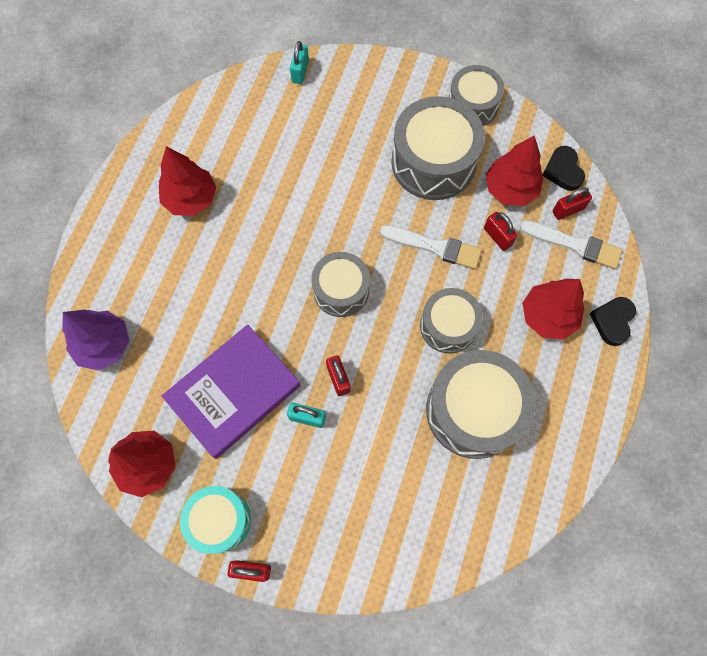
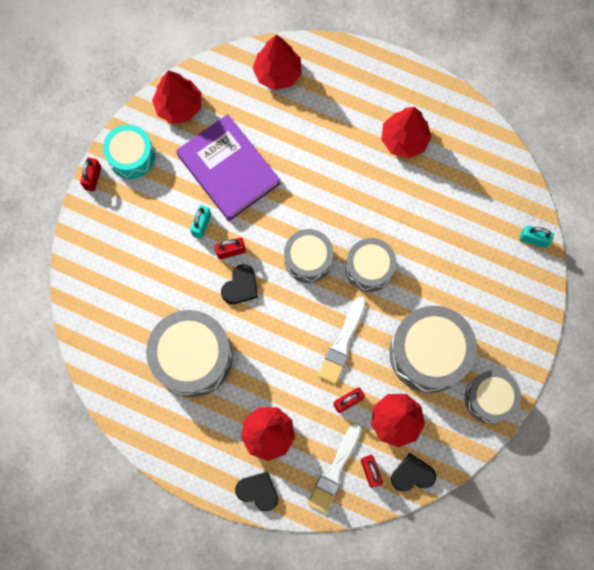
camera: 95 degrees right, 5 degrees up
(104, 345) = (277, 73): purple tree -> red tree
(381, 363) = (240, 286): none -> black heart
(448, 326) = (267, 346): grey drum -> grey drum (369, 268)

